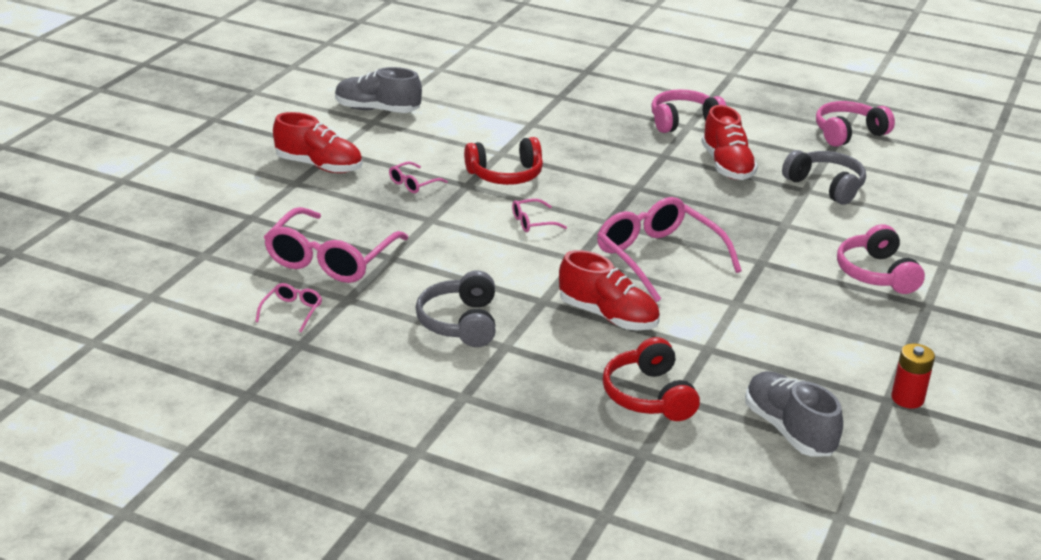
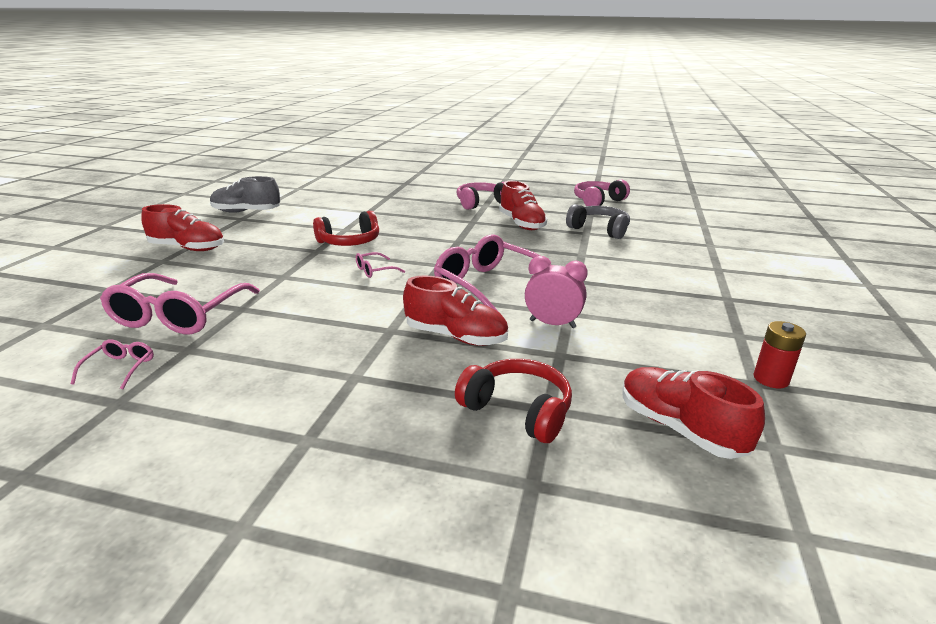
camera: 10 degrees left, 5 degrees down
(413, 184) = (270, 253): pink glasses -> none
(460, 323) = (307, 359): grey headphones -> none
(649, 396) = (518, 410): red headphones -> red headphones turned 150 degrees clockwise
(713, 313) = (552, 324): none -> pink clock
(789, 430) = (679, 428): grey shoe -> red shoe
(876, 273) = (671, 280): pink headphones -> none

